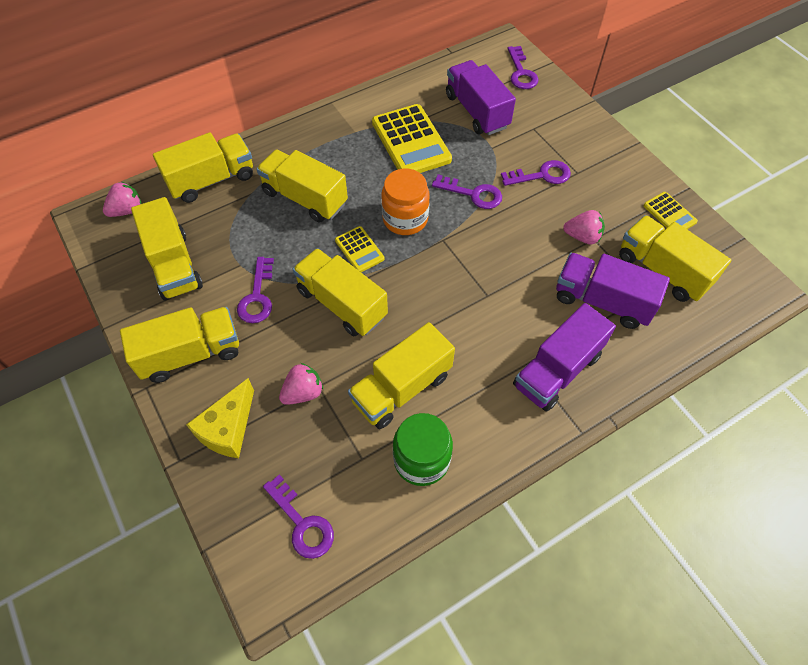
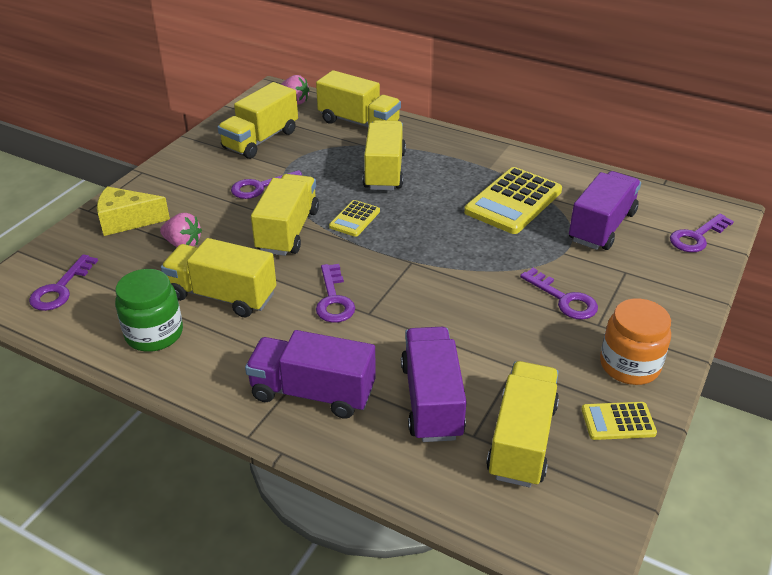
camera: 60 degrees right, 20 degrees down
(191, 354) = (184, 179): yellow truck -> none
(405, 219) = (414, 231): orange jar -> orange jar (629, 365)
(473, 194) = (488, 261): purple key -> purple key (334, 299)
(582, 236) = (508, 357): pink strawberry -> none
(669, 214) = (618, 421): yellow calculator -> yellow calculator turned 60 degrees clockwise

